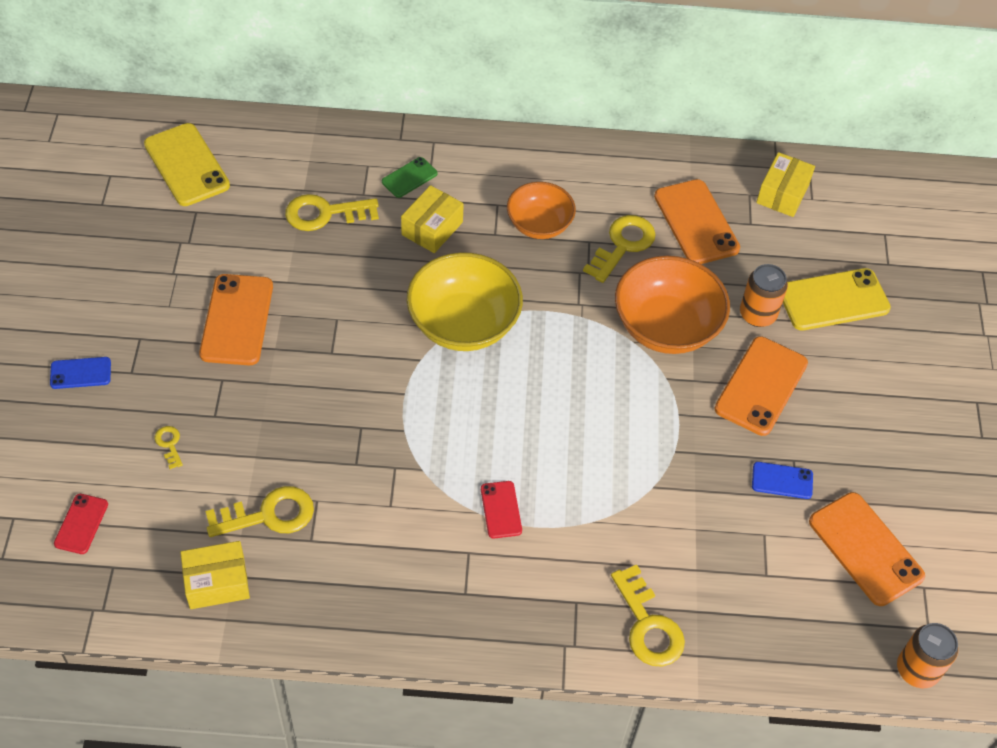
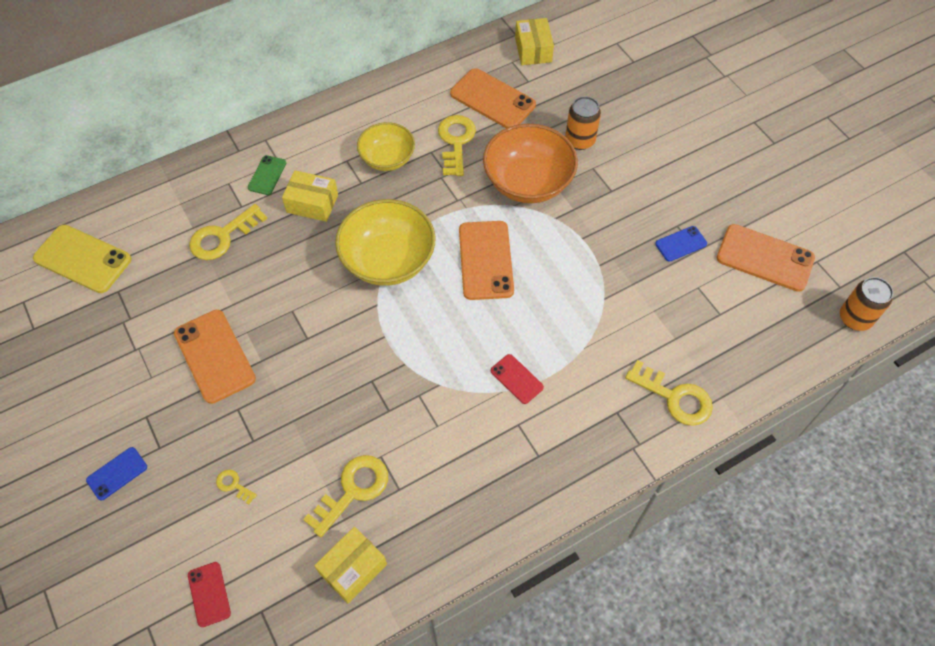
camera: 30 degrees left, 5 degrees up
(432, 228) = (312, 203): yellow box -> yellow box turned 75 degrees counterclockwise
(539, 224) = (387, 159): orange bowl -> yellow bowl
(761, 386) = (619, 188): orange phone -> orange phone (485, 260)
(833, 300) = (619, 104): yellow phone -> none

